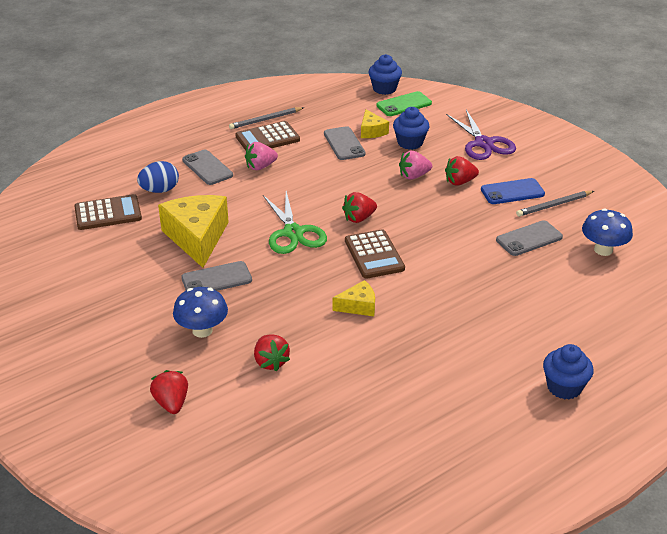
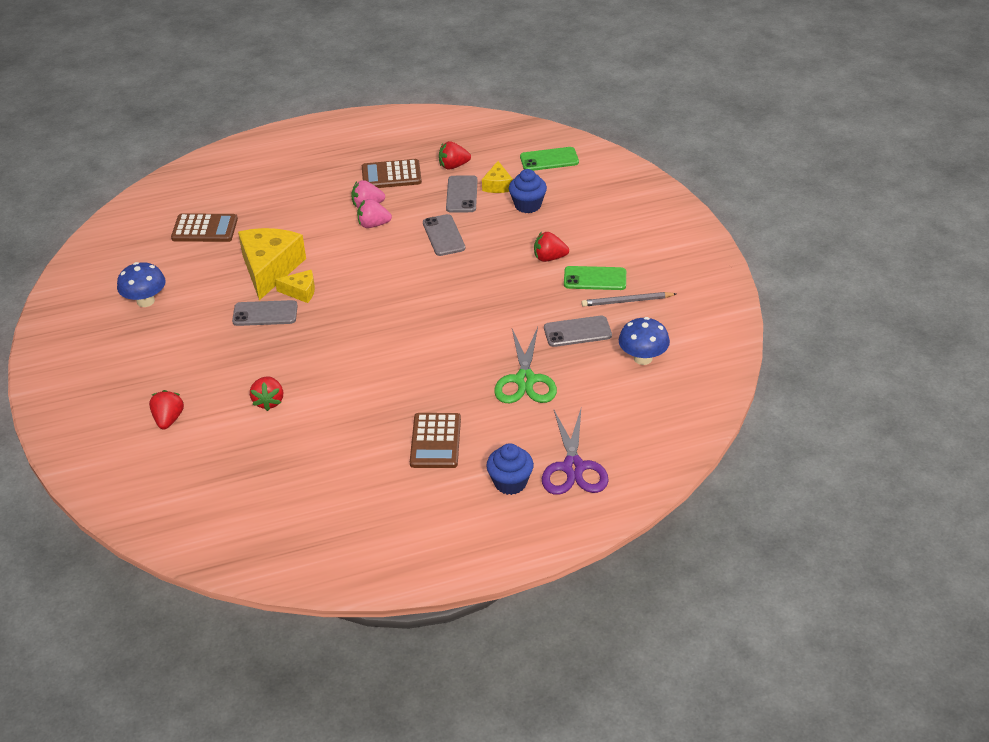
camera: 20 degrees right, 5 degrees up
(160, 190) = (262, 213): blue egg -> none
(202, 330) = (227, 360): blue mushroom -> blue mushroom (145, 301)
(207, 168) = (317, 197): grey phone -> grey phone (443, 235)
(265, 120) = (401, 154): grey pencil -> none
(293, 233) = (358, 281): green scissors -> green scissors (525, 380)
(358, 306) = (374, 366): yellow cheese -> yellow cheese (300, 292)
(359, 218) = (428, 278): red strawberry -> red strawberry (453, 166)
(374, 255) = (419, 318): brown calculator -> brown calculator (435, 441)
(384, 89) = (540, 137): blue cupcake -> none
(414, 176) = (508, 243): pink strawberry -> pink strawberry (373, 225)
(483, 143) = (602, 219): purple scissors -> purple scissors (573, 467)
(512, 192) = (595, 279): blue phone -> green phone

